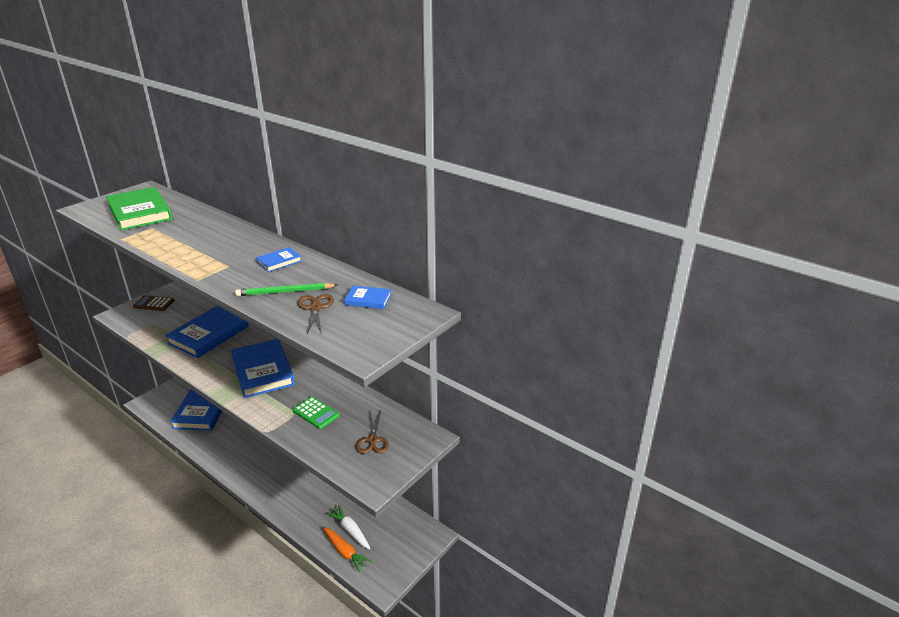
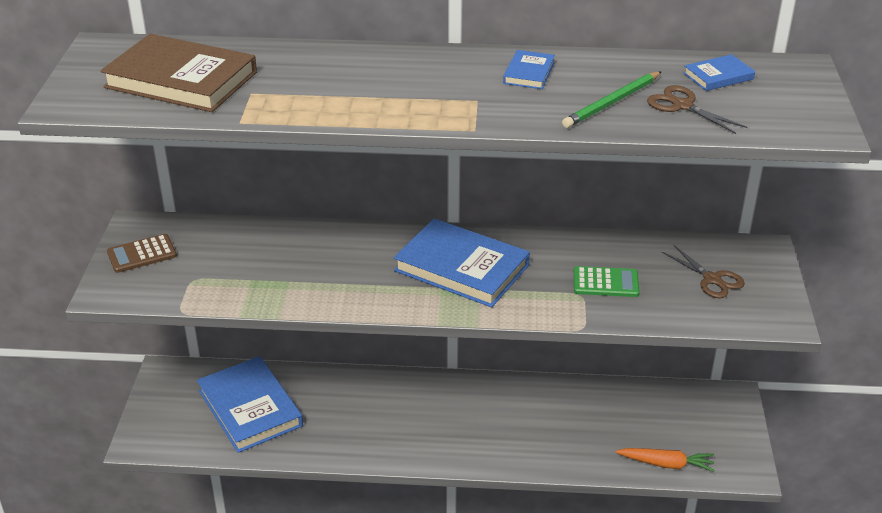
camera: 35 degrees left, 5 degrees up
(140, 212) = (181, 80): green book -> brown book
(208, 335) = (307, 258): blue book -> none
(350, 530) = (642, 440): white carrot -> none

